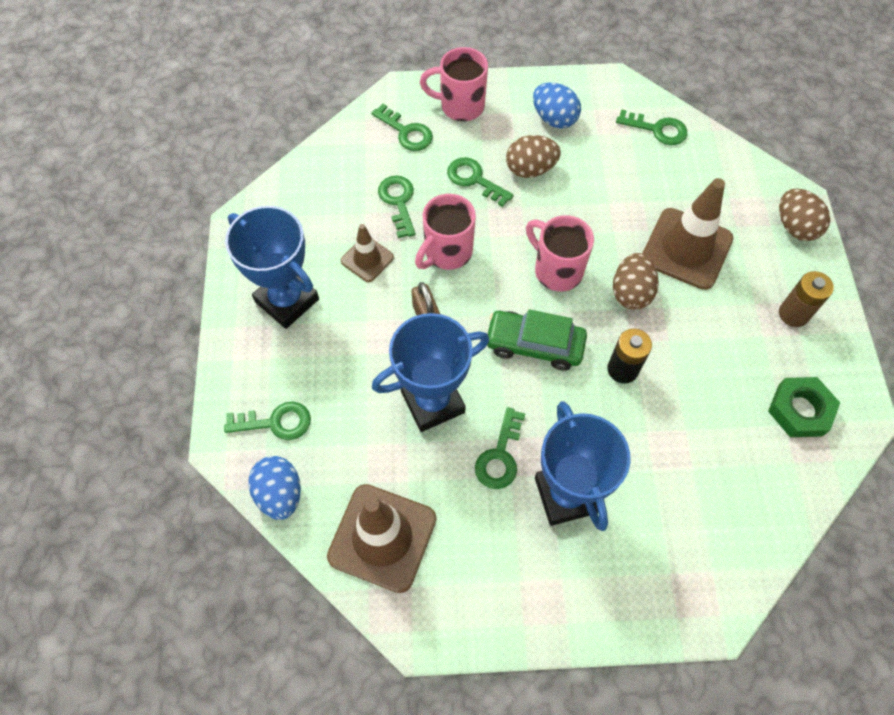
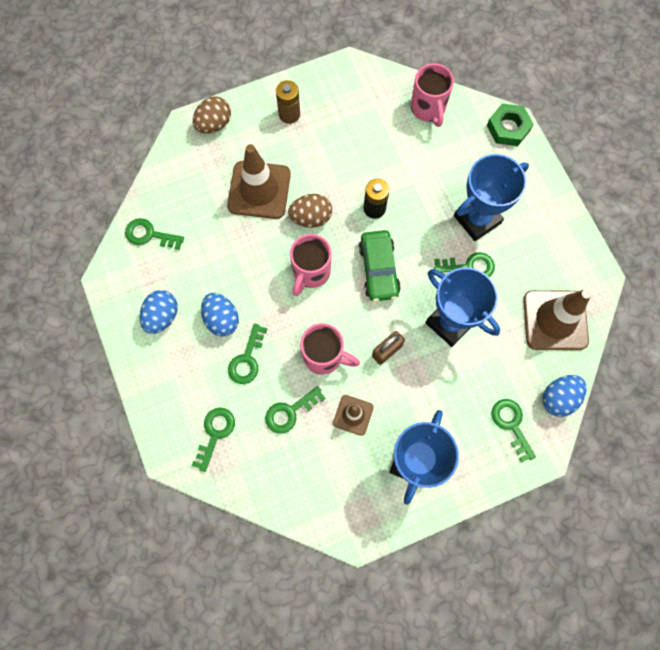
camera: 110 degrees left, 10 degrees up
(460, 106) = (171, 398): pink mug -> pink mug (428, 109)
(530, 169) = (222, 319): brown egg -> blue egg
(657, 129) = (149, 235): green key -> green key turned 75 degrees counterclockwise
(800, 410) = (361, 100): green nut -> green nut (508, 128)

